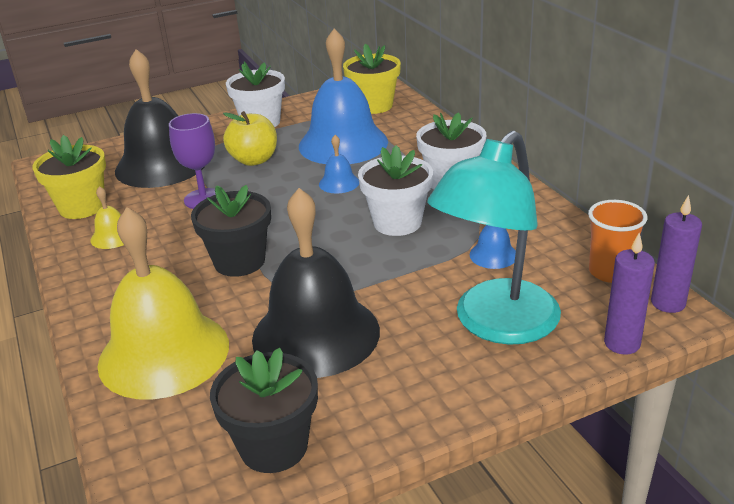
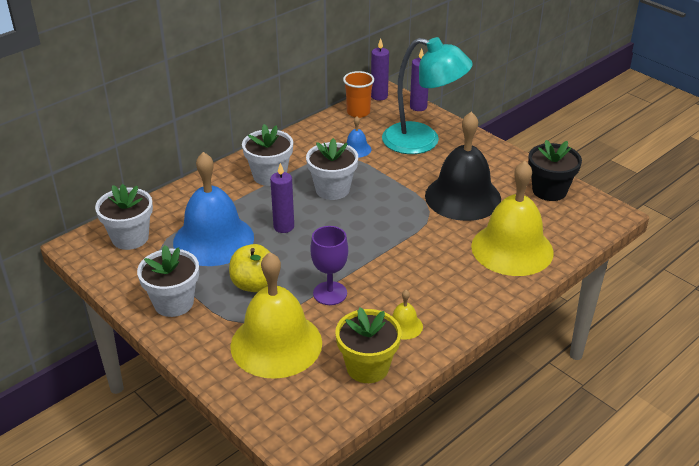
camera: 110 degrees left, 5 degrees up
(161, 165) = (276, 344): black bell -> yellow bell
(239, 261) = (407, 247): black flower pot -> none
(339, 183) = (283, 227): blue bell -> purple candle
(374, 106) = (130, 238): yellow flower pot -> white flower pot

